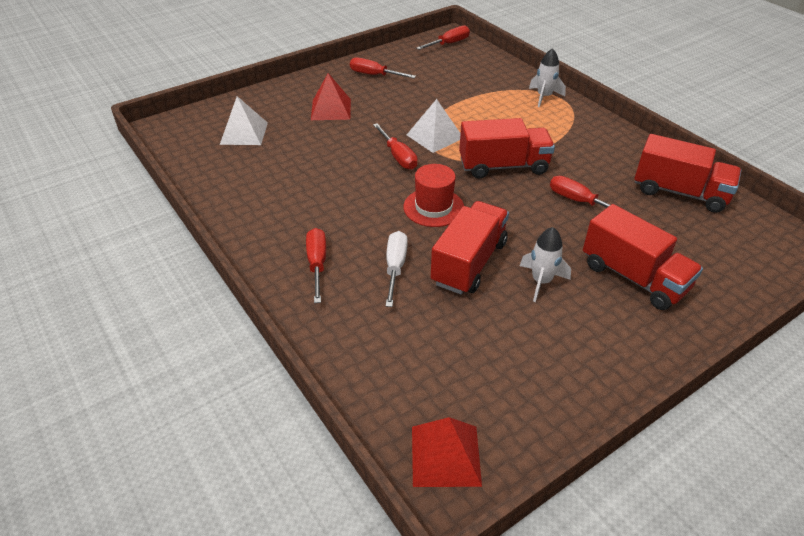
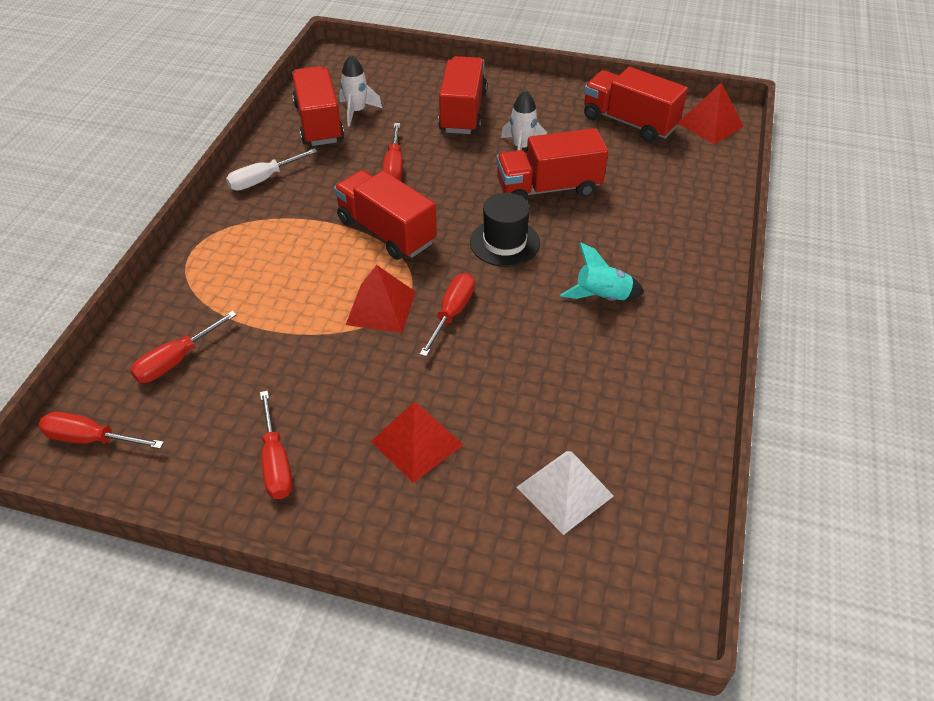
camera: 130 degrees left, 5 degrees up
(317, 263) = (662, 267): red screwdriver -> red screwdriver (175, 361)
(332, 218) = (601, 297): none -> turquoise rocket
(395, 267) = (604, 223): white screwdriver -> white screwdriver (263, 180)
(433, 207) = (504, 242): red hat -> black hat
(435, 136) = (381, 308): white pyramid -> red pyramid
(514, 385) = (629, 122): none -> red truck
(544, 97) = (200, 265): white rocket -> white rocket (357, 111)

